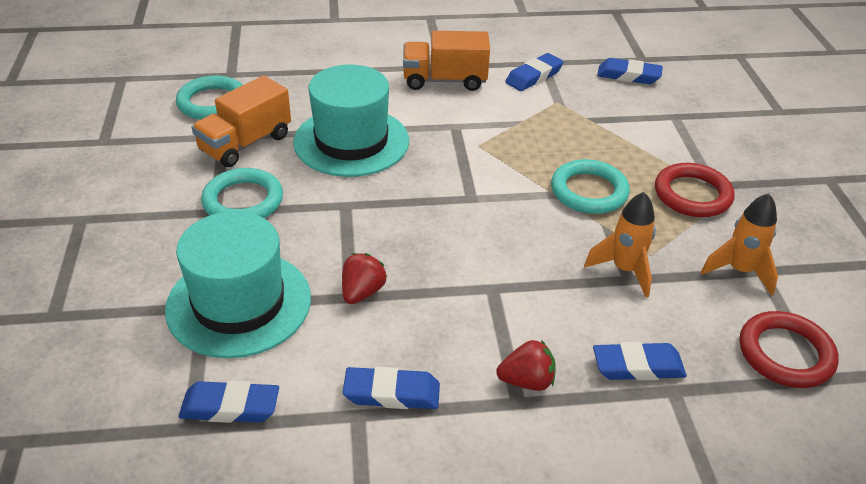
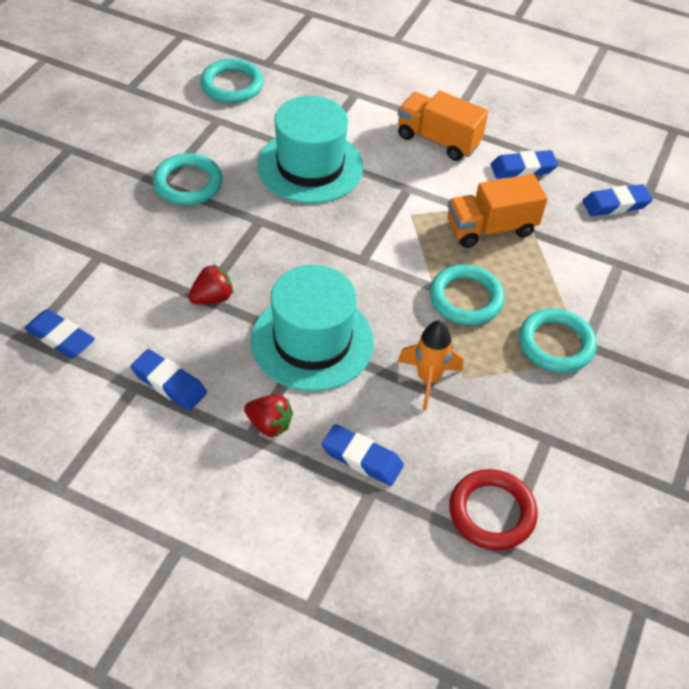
camera: 30 degrees right, 10 degrees up
(239, 303) = (122, 265): turquoise hat -> turquoise hat (312, 341)
(245, 143) = (228, 133): orange truck -> orange truck (491, 228)
(628, 76) = (615, 204): blue eraser -> blue eraser turned 60 degrees counterclockwise
(692, 195) = (556, 344): red ring -> turquoise ring
(739, 271) = (526, 428): orange rocket -> none

